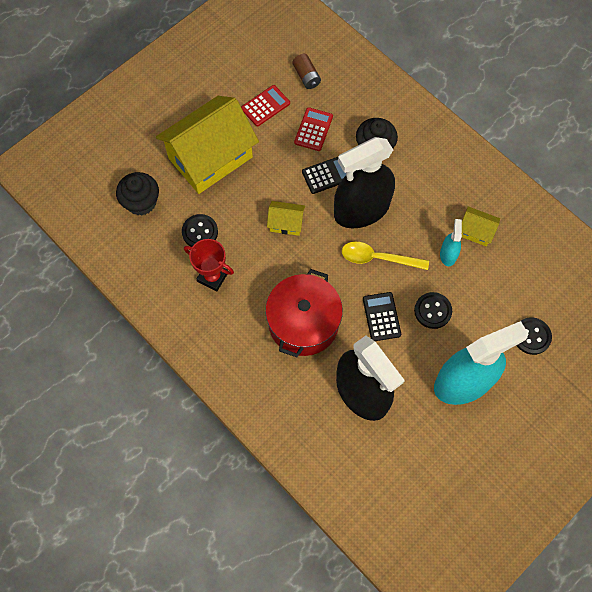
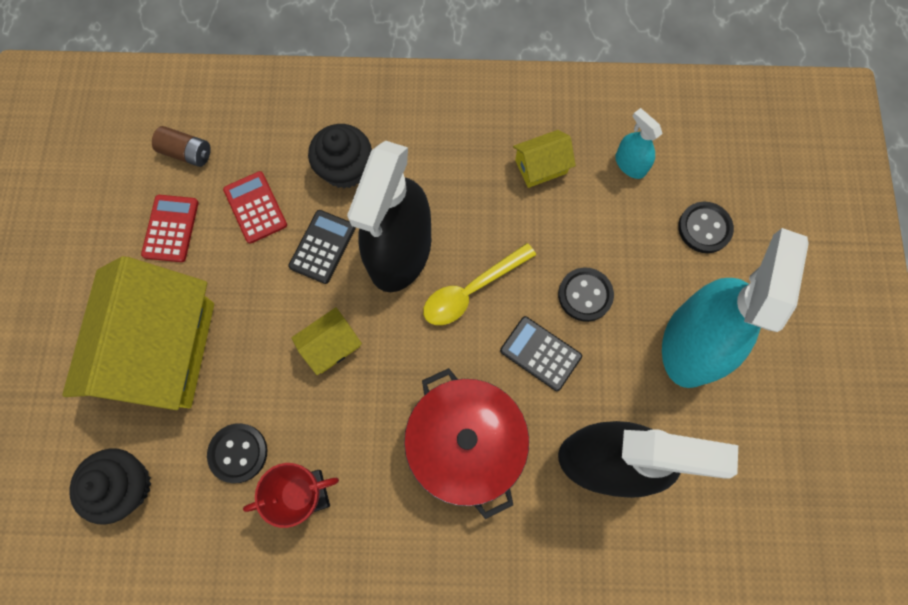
camera: 45 degrees left, 5 degrees up
(448, 254) = (538, 217): turquoise spray bottle -> turquoise spray bottle (630, 164)

